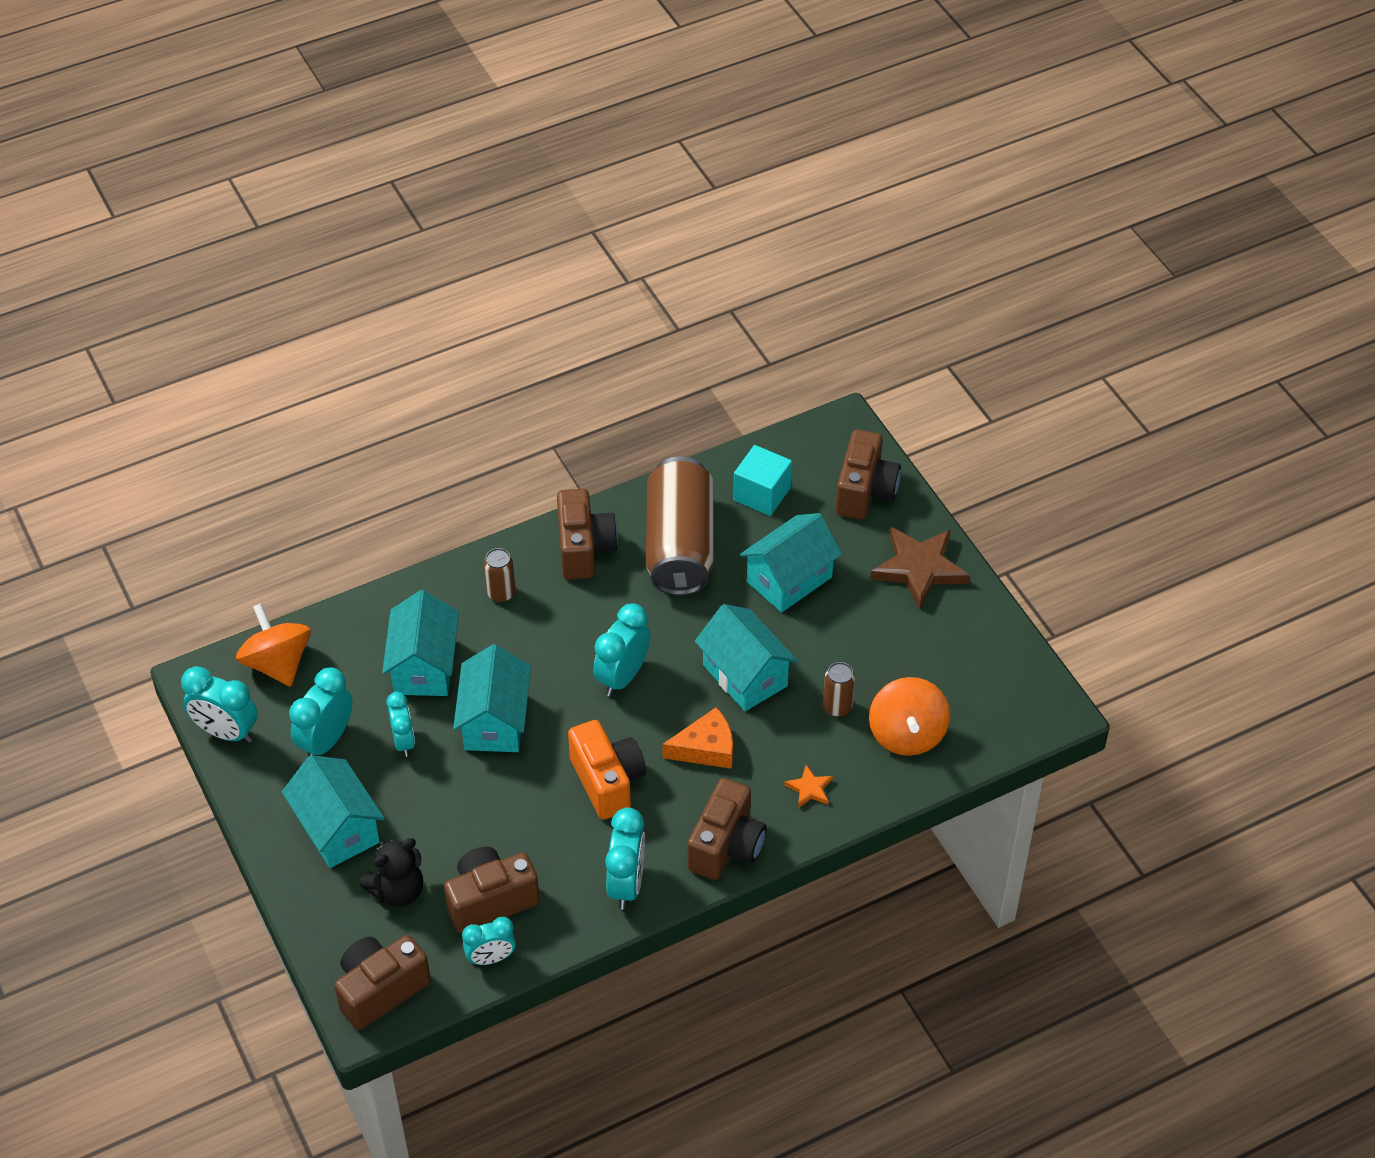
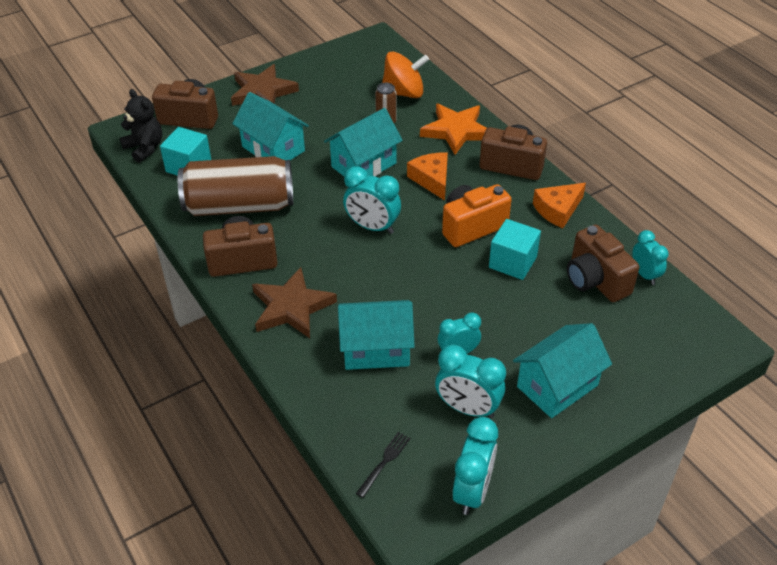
camera: 95 degrees left, 5 degrees down
(277, 663) = (384, 462): orange spinning top -> black fork
(380, 990) = (697, 335): brown camera -> none
(397, 891) = (605, 337): black teddy bear -> black teddy bear (145, 148)
(494, 721) = (427, 296): turquoise house -> none
(501, 593) = (291, 307): brown can -> brown star
(537, 816) = (512, 262): none -> turquoise cube
(626, 884) = (558, 210): turquoise clock -> orange cheese
(809, 789) = (456, 131): orange star -> orange star, size x2.14

